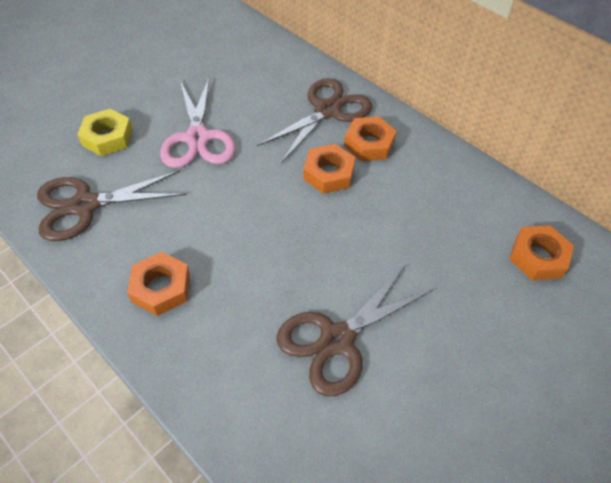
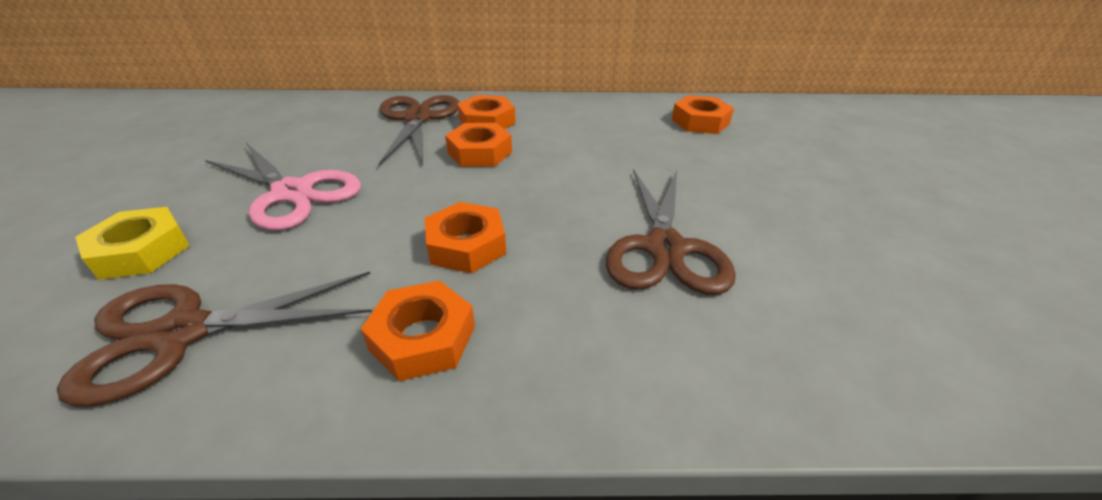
camera: 45 degrees left, 15 degrees down
(85, 205) = (182, 333): brown scissors -> brown scissors turned 45 degrees clockwise
(238, 246) = (466, 245): none -> orange nut

